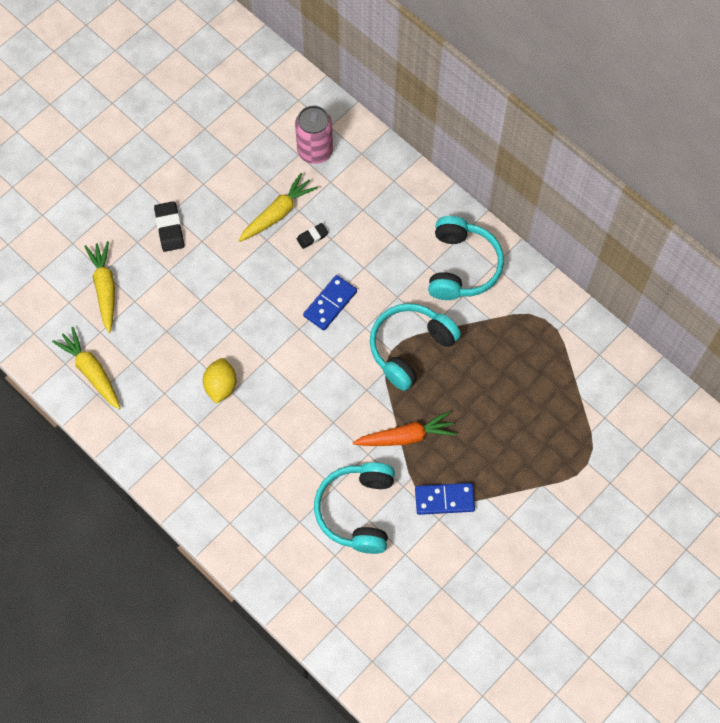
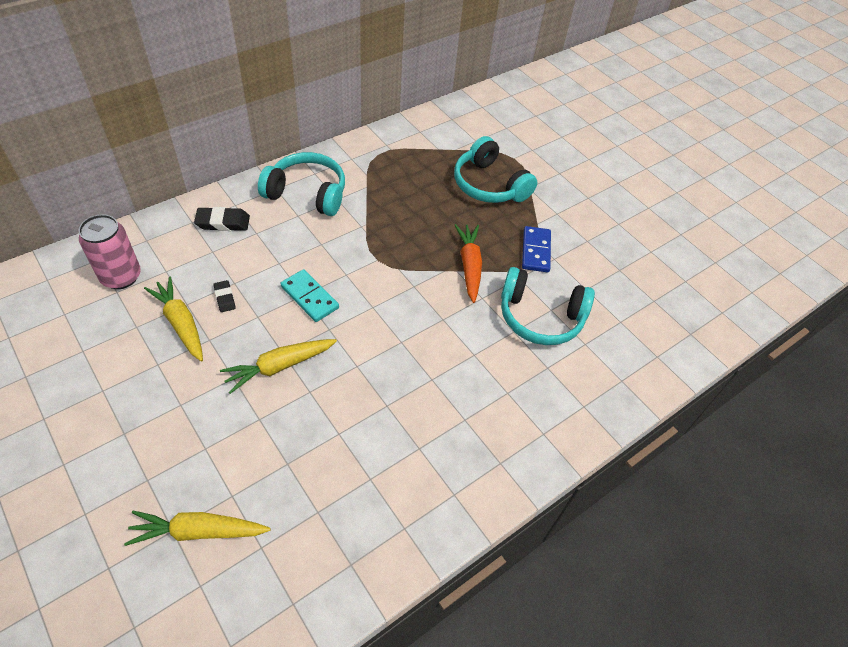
camera: 85 degrees left, 15 degrees down
(91, 371) = (315, 567): yellow carrot -> yellow carrot (279, 367)
(169, 228) = (146, 438): black eraser -> black eraser (223, 222)
(221, 386) = (377, 415): yellow lemon -> none
(330, 304) = (309, 297): blue domino -> turquoise domino
(410, 348) = (379, 245): turquoise headphones -> turquoise headphones (489, 185)

